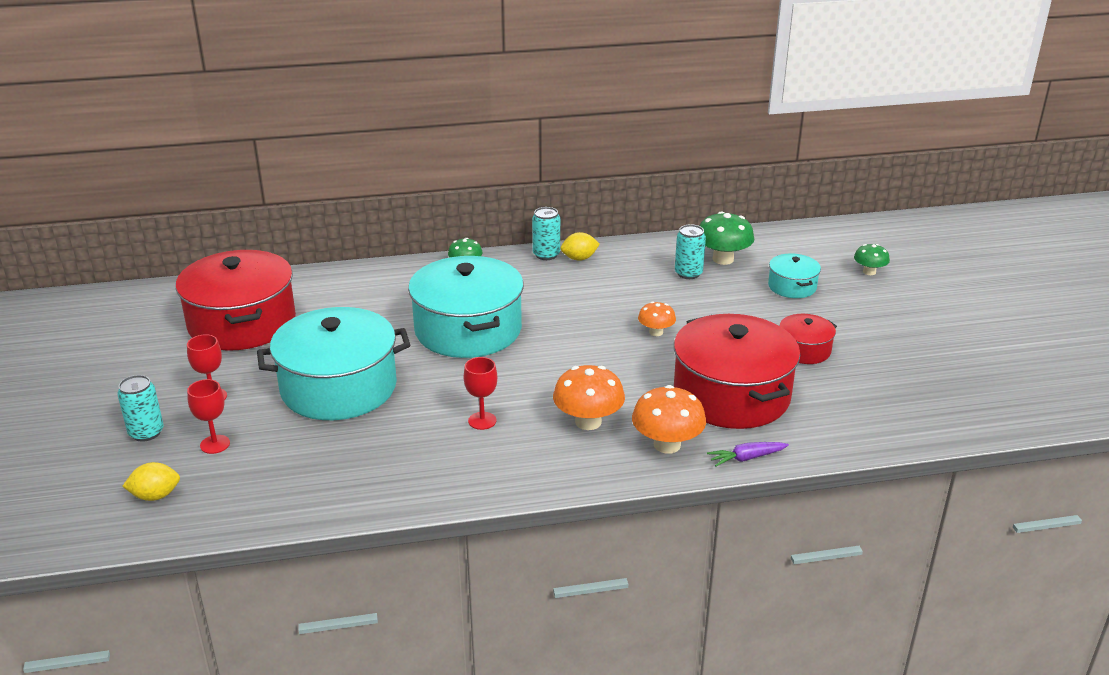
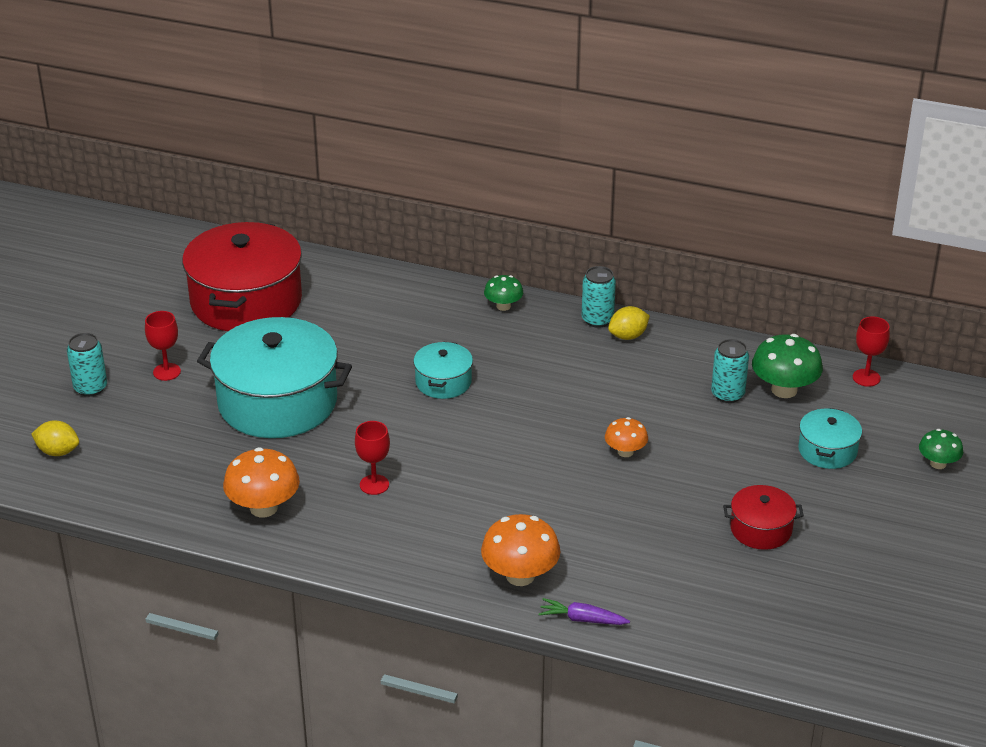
camera: 30 degrees right, 5 degrees up
(215, 444) = (135, 420): red goblet -> red goblet (866, 378)
(468, 330) = (443, 382): turquoise pot -> turquoise pot, size x0.48
(579, 258) = (628, 336): yellow lemon -> yellow lemon turned 45 degrees counterclockwise
(588, 422) = (469, 523): orange mushroom -> orange mushroom (263, 508)
(731, 395) = (633, 549): red pot -> none

